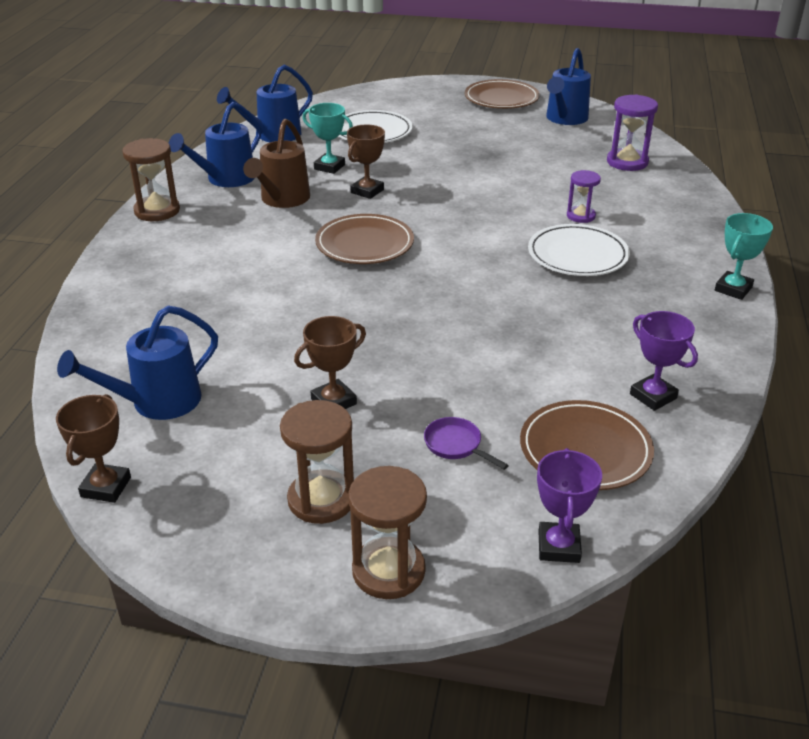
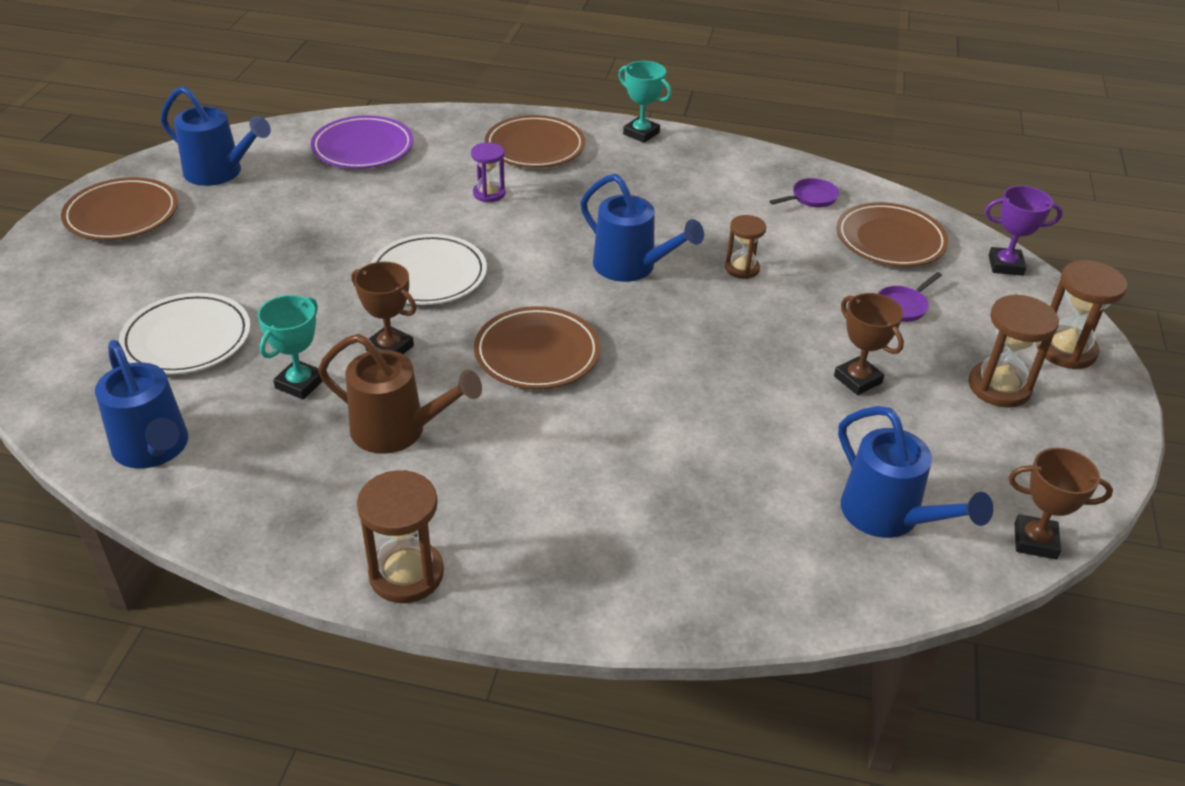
camera: 90 degrees left, 5 degrees up
(225, 179) = (311, 498): blue watering can -> blue watering can (632, 267)
(500, 343) = (742, 268): none -> brown hourglass
(577, 255) = (575, 206): white plate -> white plate (428, 275)
(627, 162) = (363, 147): purple hourglass -> purple plate
(653, 396) = (811, 198): purple trophy -> purple pan
(671, 233) = (535, 147): none -> brown plate

